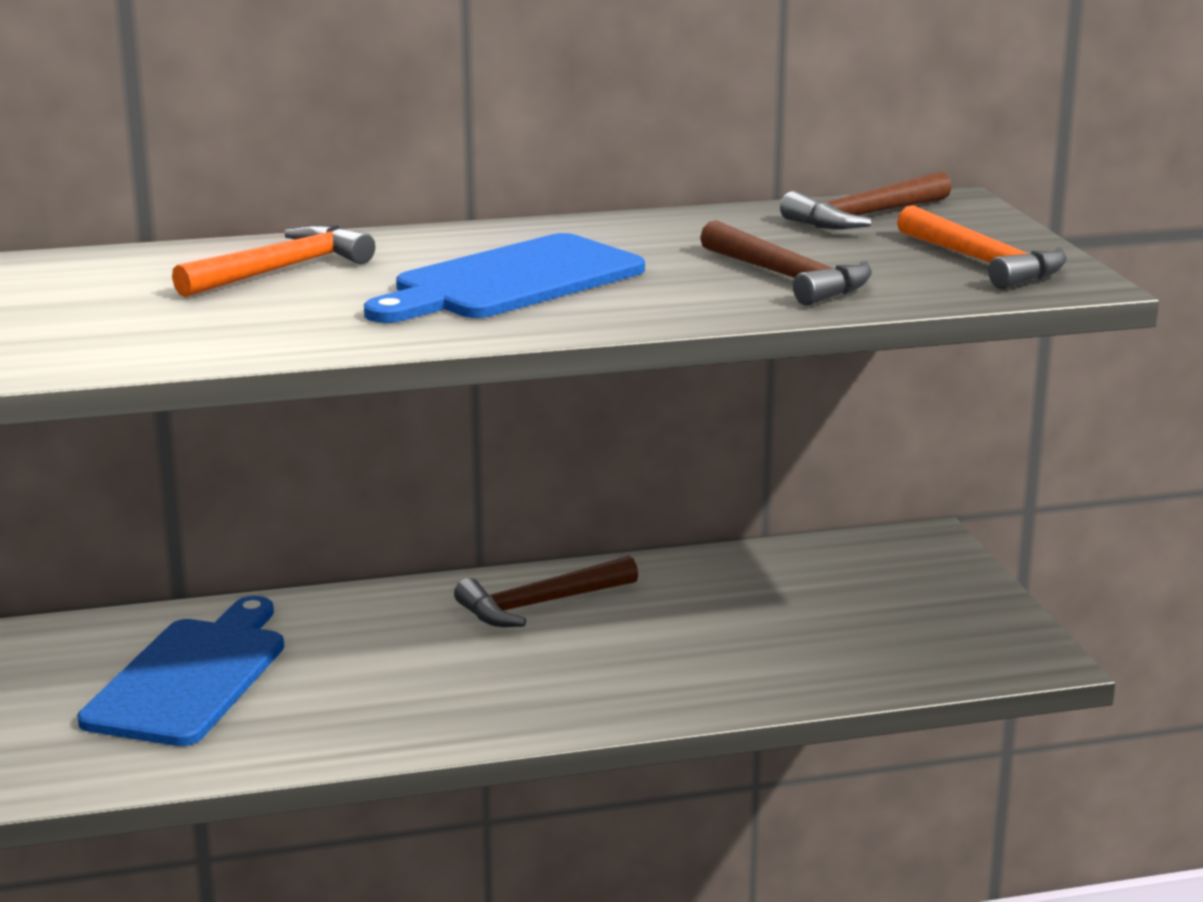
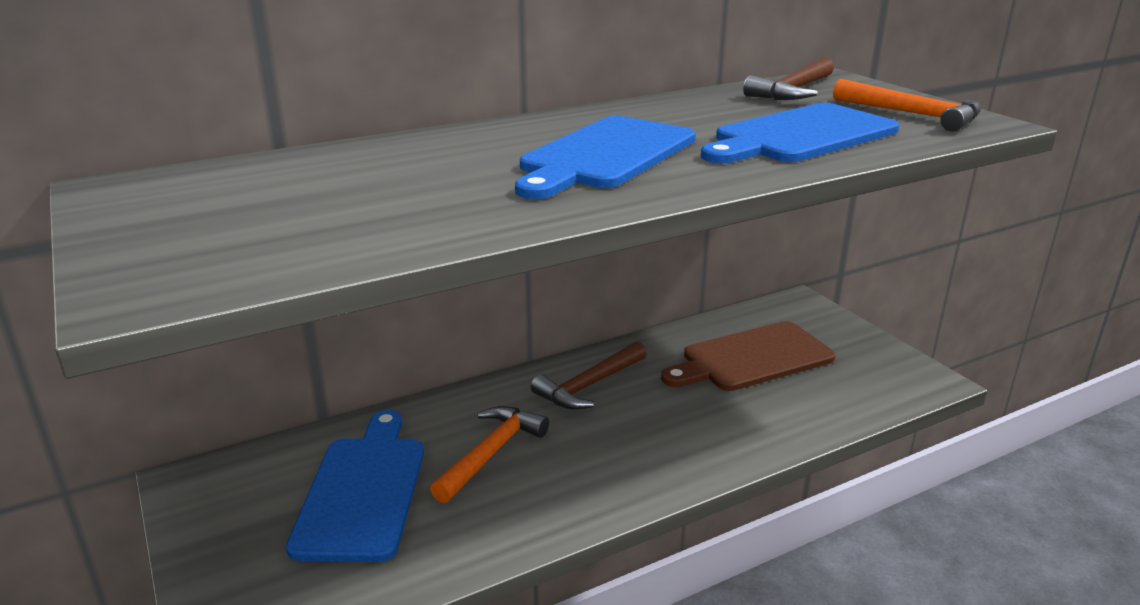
camera: 15 degrees left, 5 degrees up
(281, 270) = (412, 162): orange hammer -> orange hammer (491, 453)
(788, 278) = (801, 136): brown hammer -> blue cutting board
(794, 601) = (752, 358): none -> brown cutting board

